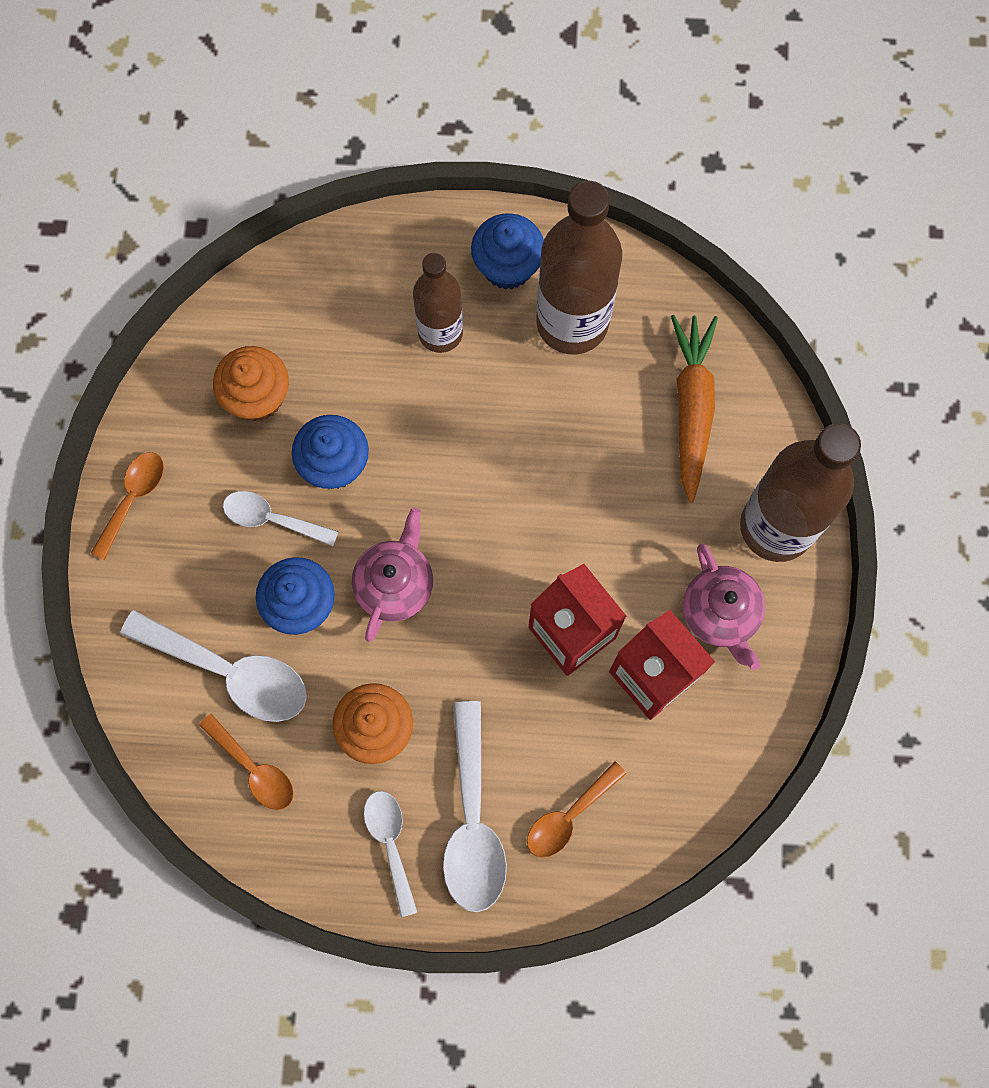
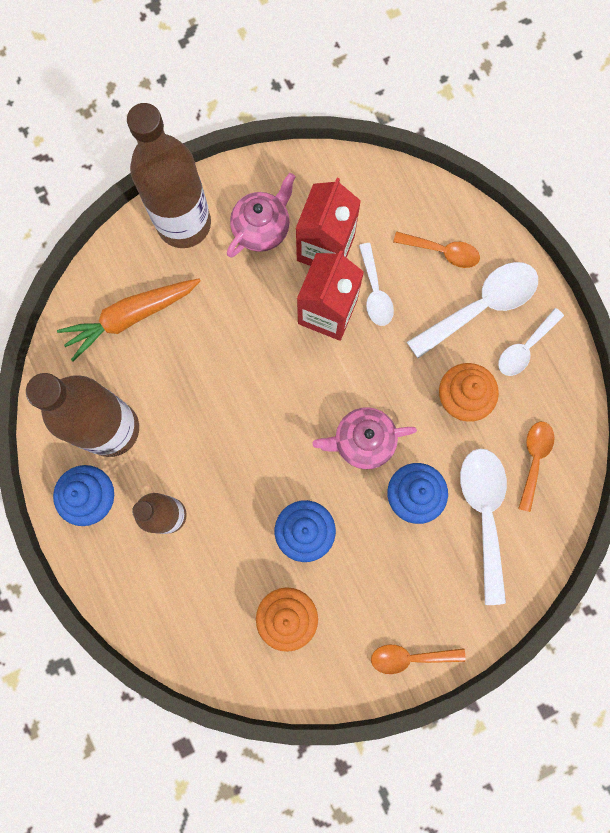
camera: 120 degrees left, 5 degrees up
(272, 519) = (367, 550): white spoon -> white spoon (375, 292)

